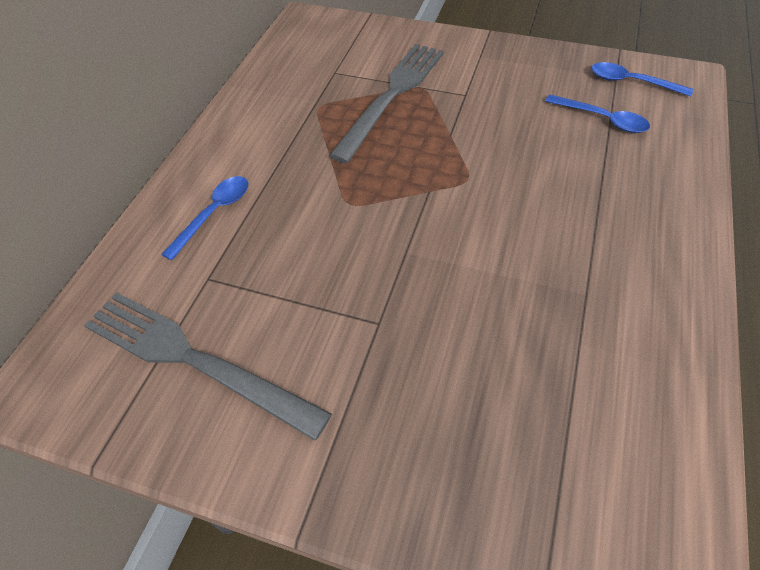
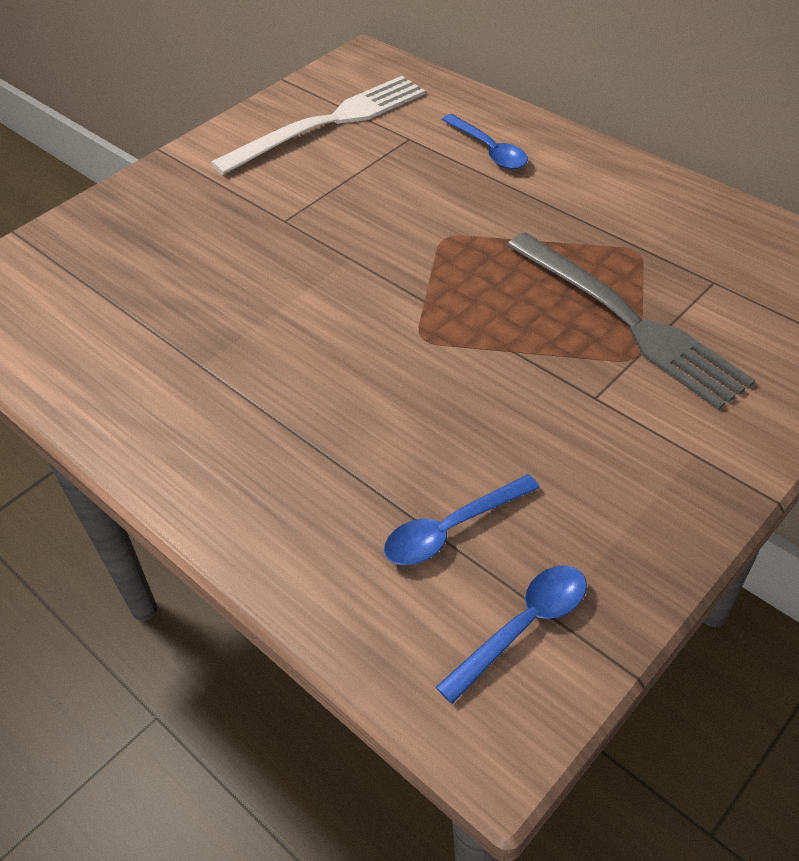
camera: 115 degrees right, 5 degrees down
(195, 360) = (329, 123): grey fork -> white fork

